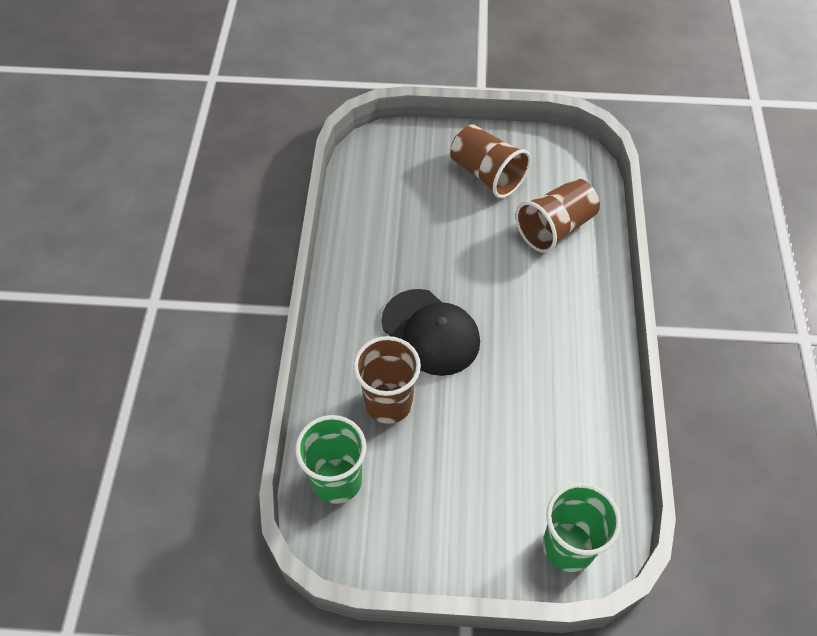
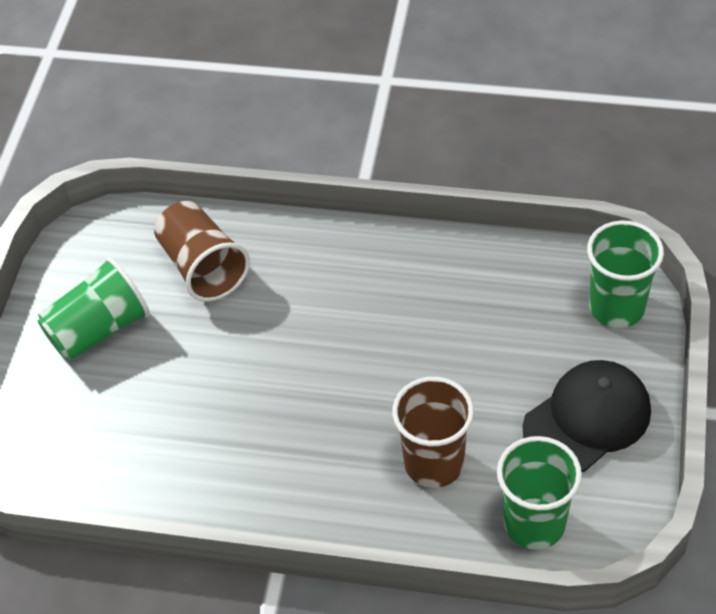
camera: 80 degrees left, 5 degrees down
(431, 332) = (338, 412): black cap -> black cap (587, 419)
(487, 174) = (99, 329): brown cup -> green cup

